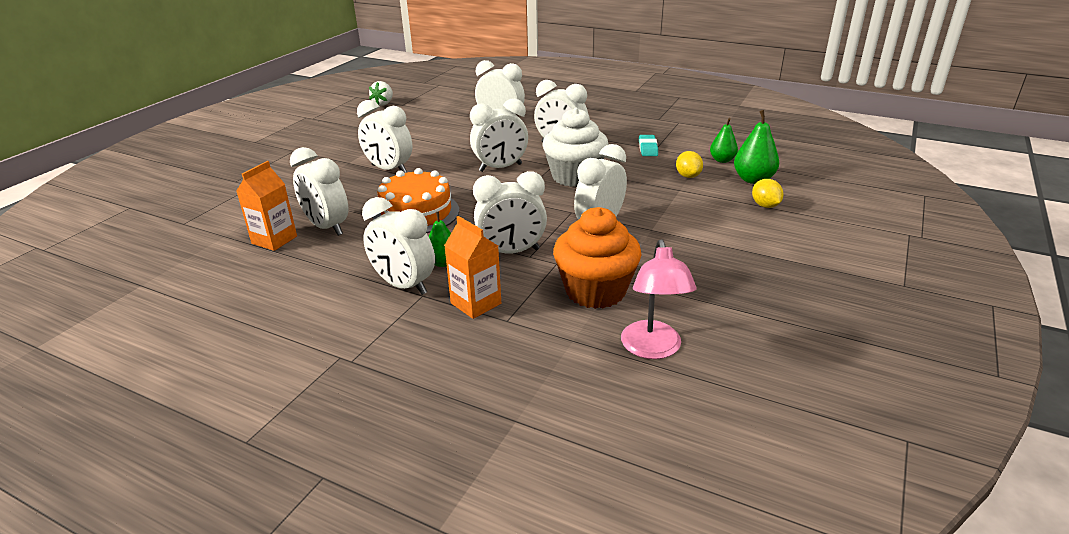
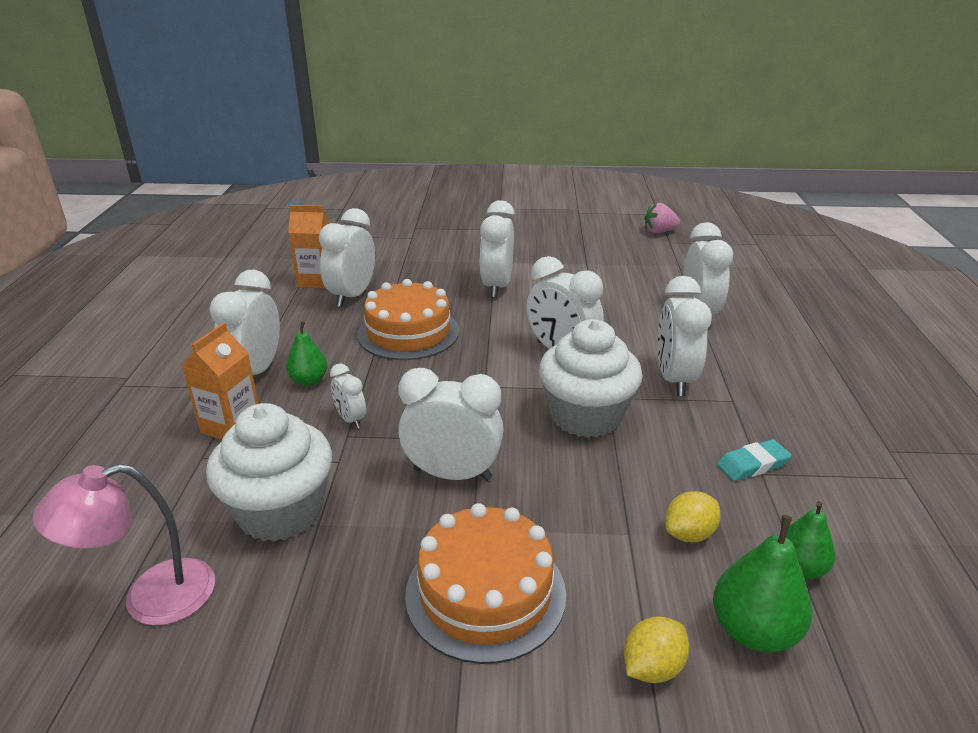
camera: 65 degrees right, 0 degrees up
(383, 103) = (659, 232): white strawberry -> pink strawberry
(511, 252) = (351, 419): white clock -> white clock, size x0.53
(595, 291) = (280, 511): orange cupcake -> white cupcake
(702, 235) = (485, 593): none -> orange cake

